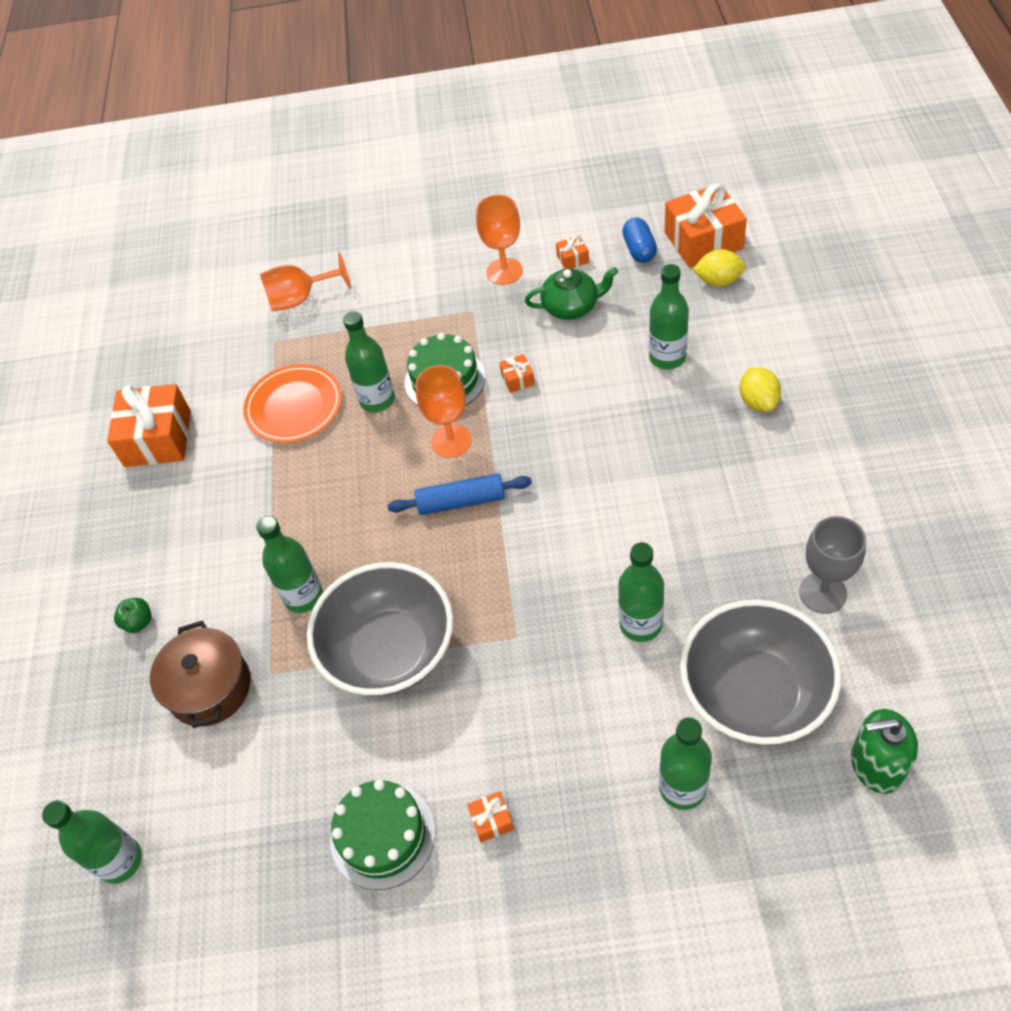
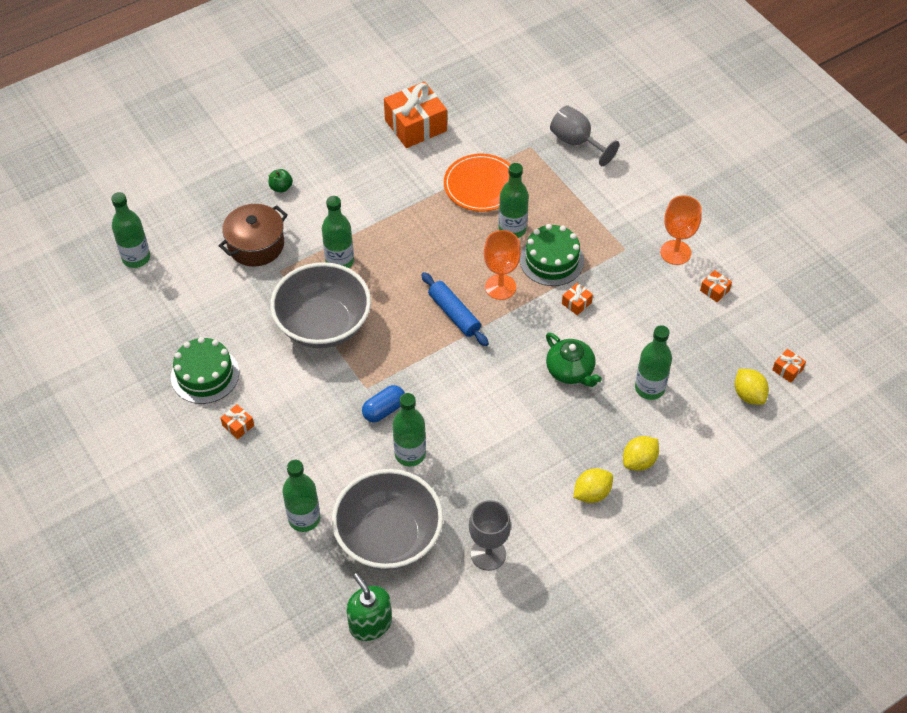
camera: 55 degrees right, 0 degrees up
(300, 299) = (576, 142): orange goblet -> grey goblet
(571, 306) = (665, 309): green teapot -> green teapot (570, 371)
(639, 250) = (750, 330): blue capsule -> blue capsule (384, 410)
(703, 240) = (787, 370): orange gift -> orange gift, size x0.43
(781, 460) = (592, 493): none -> yellow lemon

